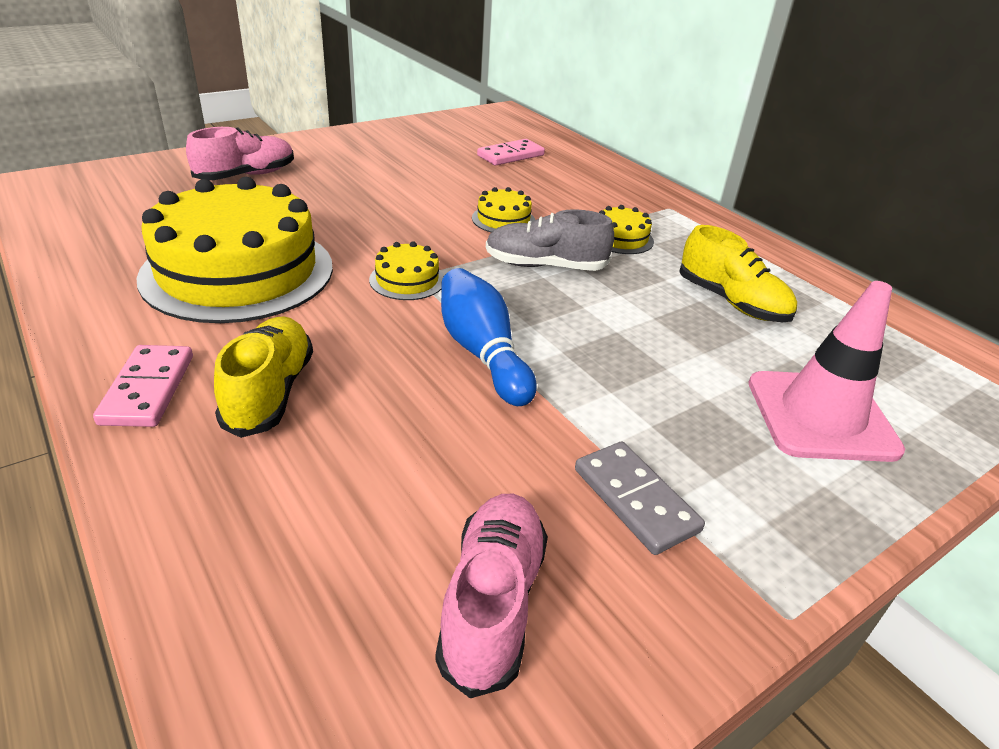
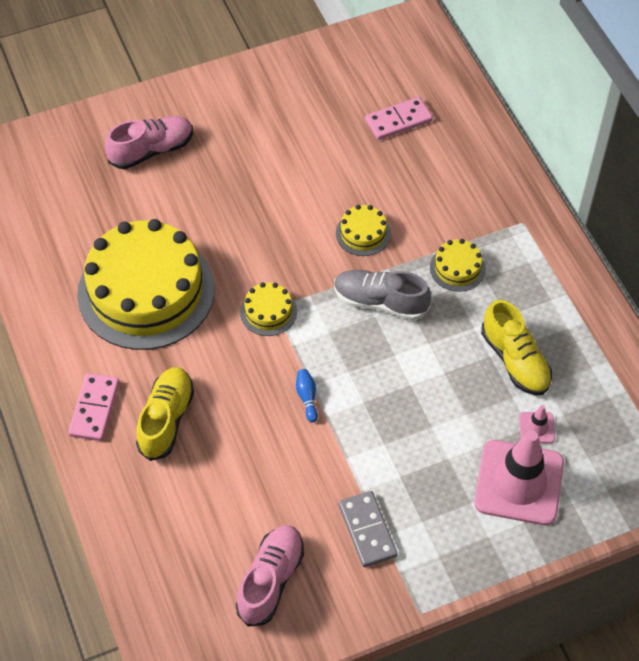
camera: 15 degrees right, 20 degrees up
(482, 353) = (307, 398): blue bowling pin -> blue bowling pin, size x0.45
(801, 358) = (536, 427): none -> pink traffic cone

